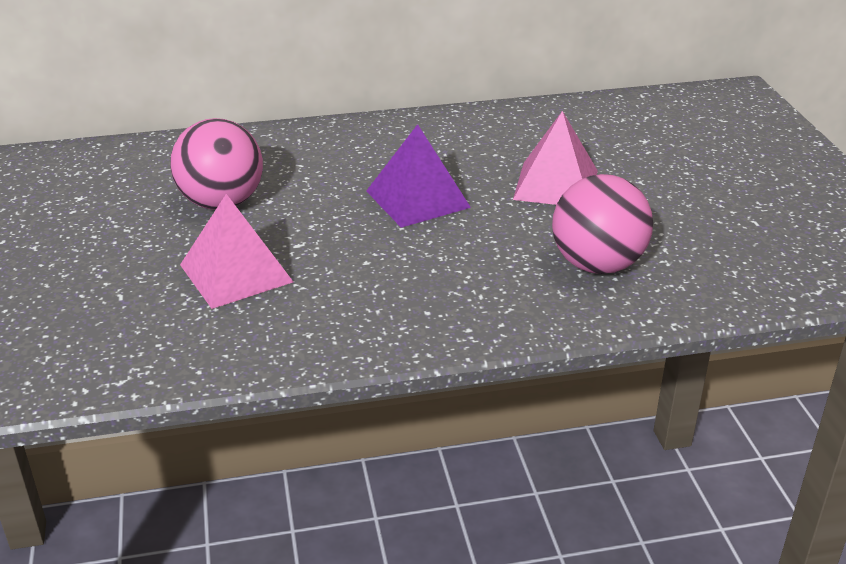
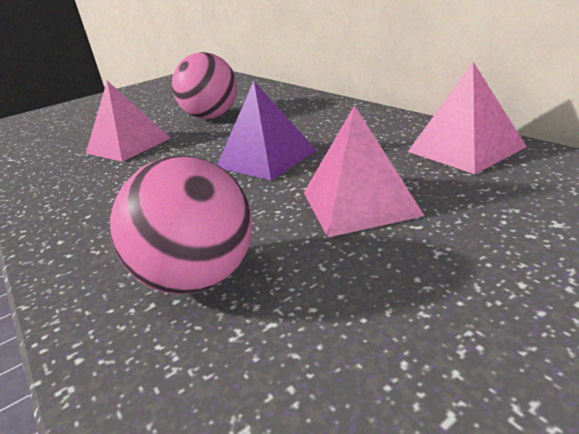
camera: 70 degrees right, 5 degrees down
(518, 122) = (465, 149): none -> pink pyramid

